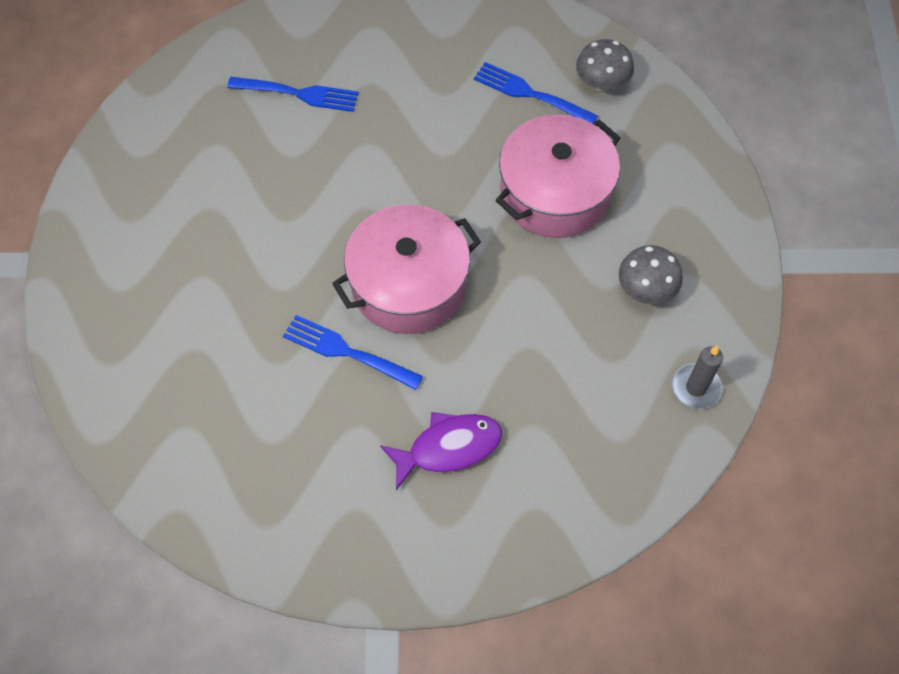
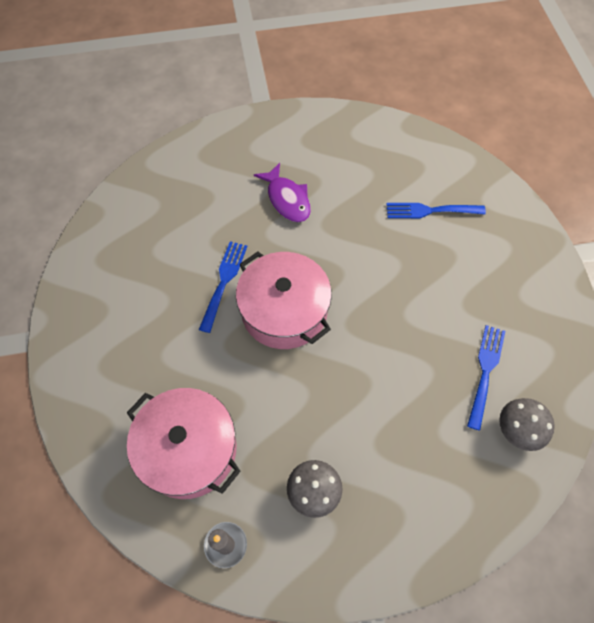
camera: 80 degrees right, 0 degrees up
(298, 94) = (430, 211): blue fork -> blue fork turned 90 degrees clockwise
(448, 448) = (156, 359): purple fish -> purple fish (287, 199)
(555, 193) = (391, 404): pink pot -> pink pot (189, 450)

